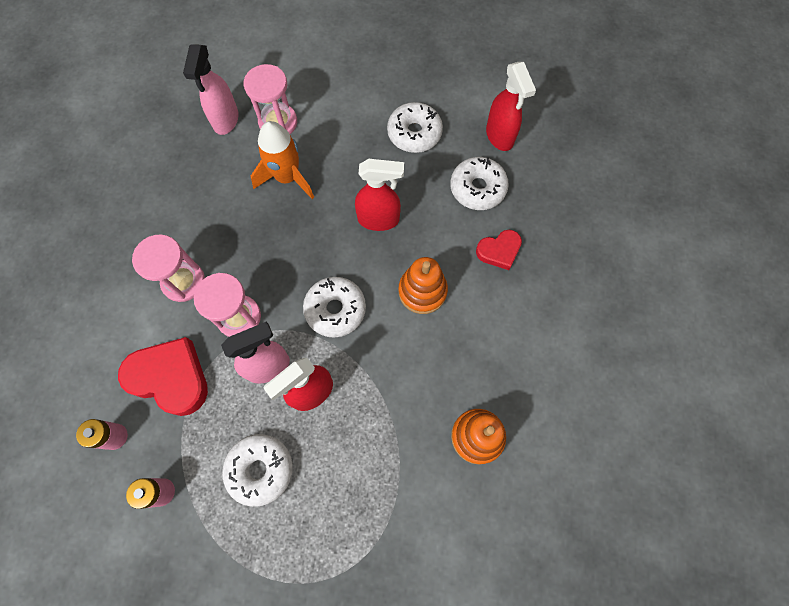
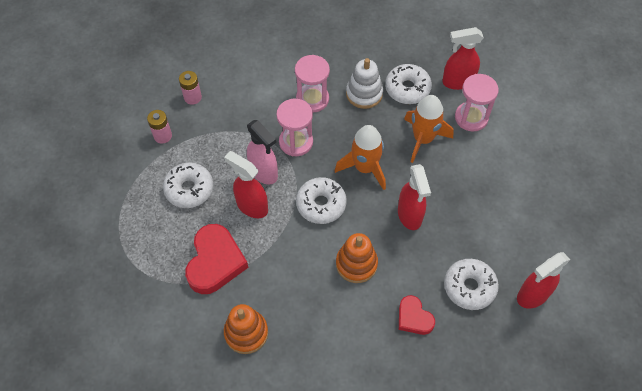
camera: 75 degrees right, 10 degrees down
(170, 378) = (240, 115): red heart -> red heart (215, 262)
(201, 221) = (364, 94): none -> white stacking toy
(226, 120) = (457, 82): pink spray bottle -> red spray bottle
(303, 248) = (365, 168): none -> orange rocket
(414, 133) = (504, 222): white donut -> white donut (407, 89)

